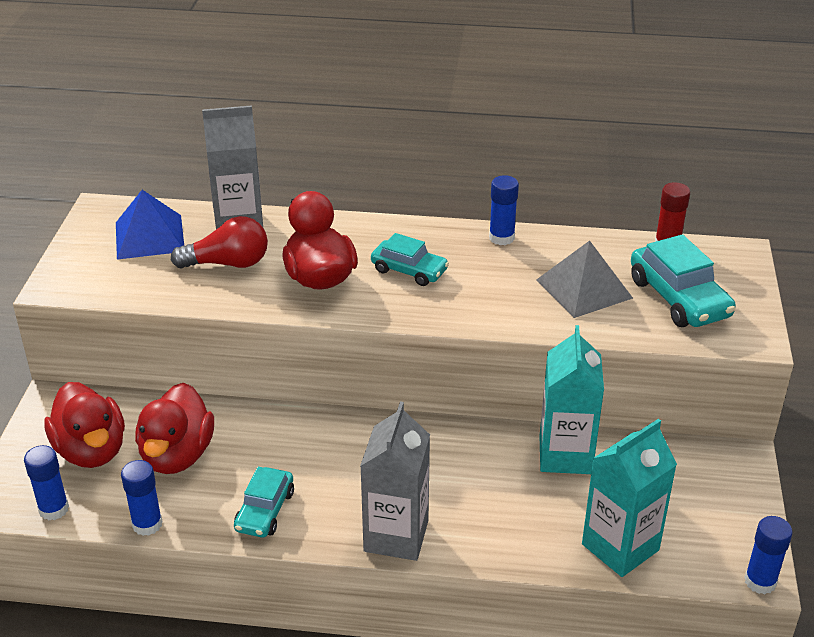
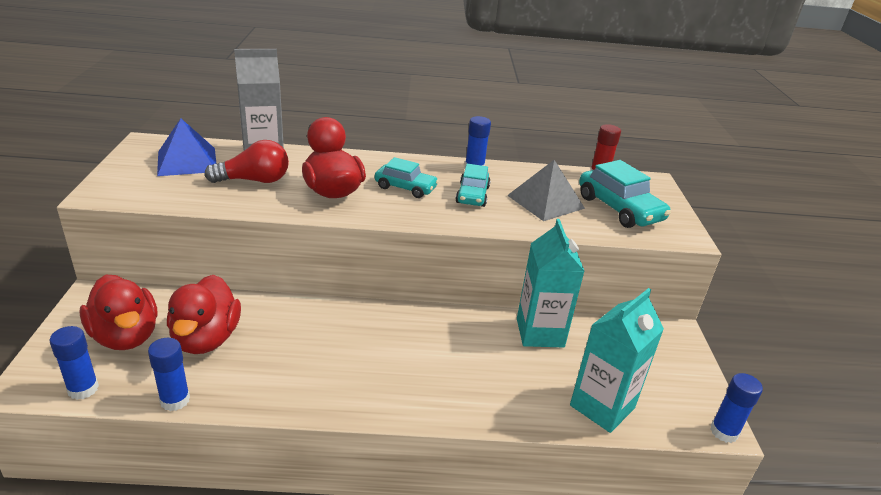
camera: 10 degrees left, 5 degrees down
(265, 511) = (287, 385): turquoise car -> turquoise car (472, 195)
(396, 536) = (408, 403): grey carton -> none

